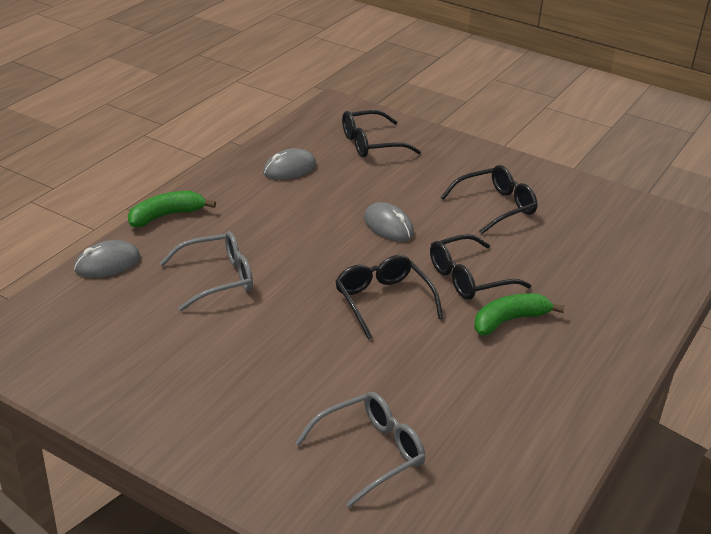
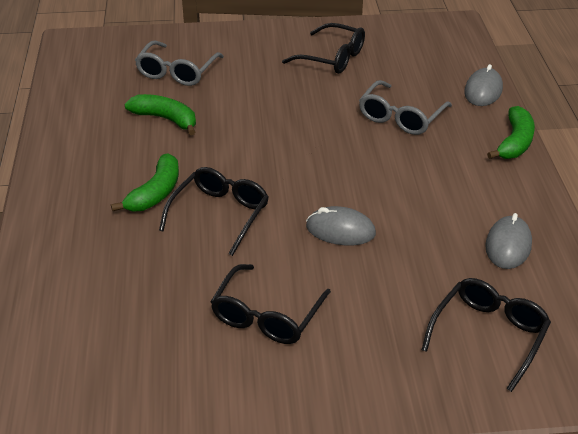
camera: 145 degrees right, 5 degrees up
(383, 301) = (267, 160): black glasses -> black glasses (332, 58)
(439, 392) = (166, 119): none -> green banana

